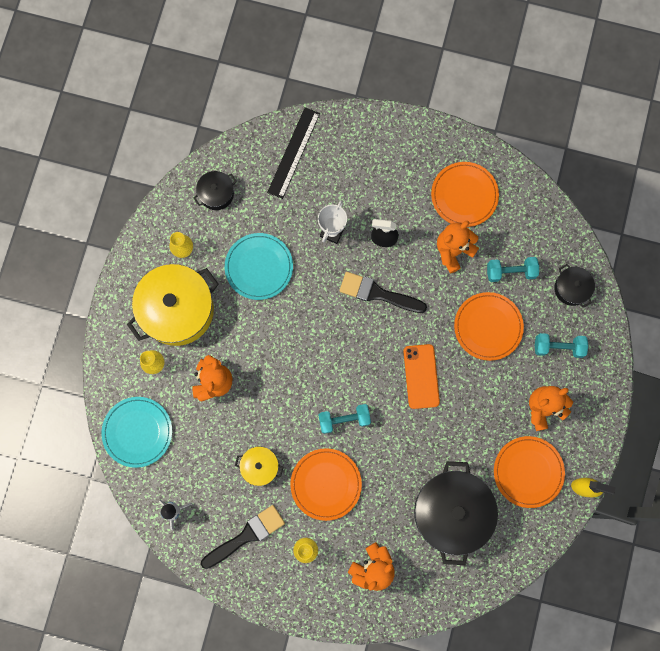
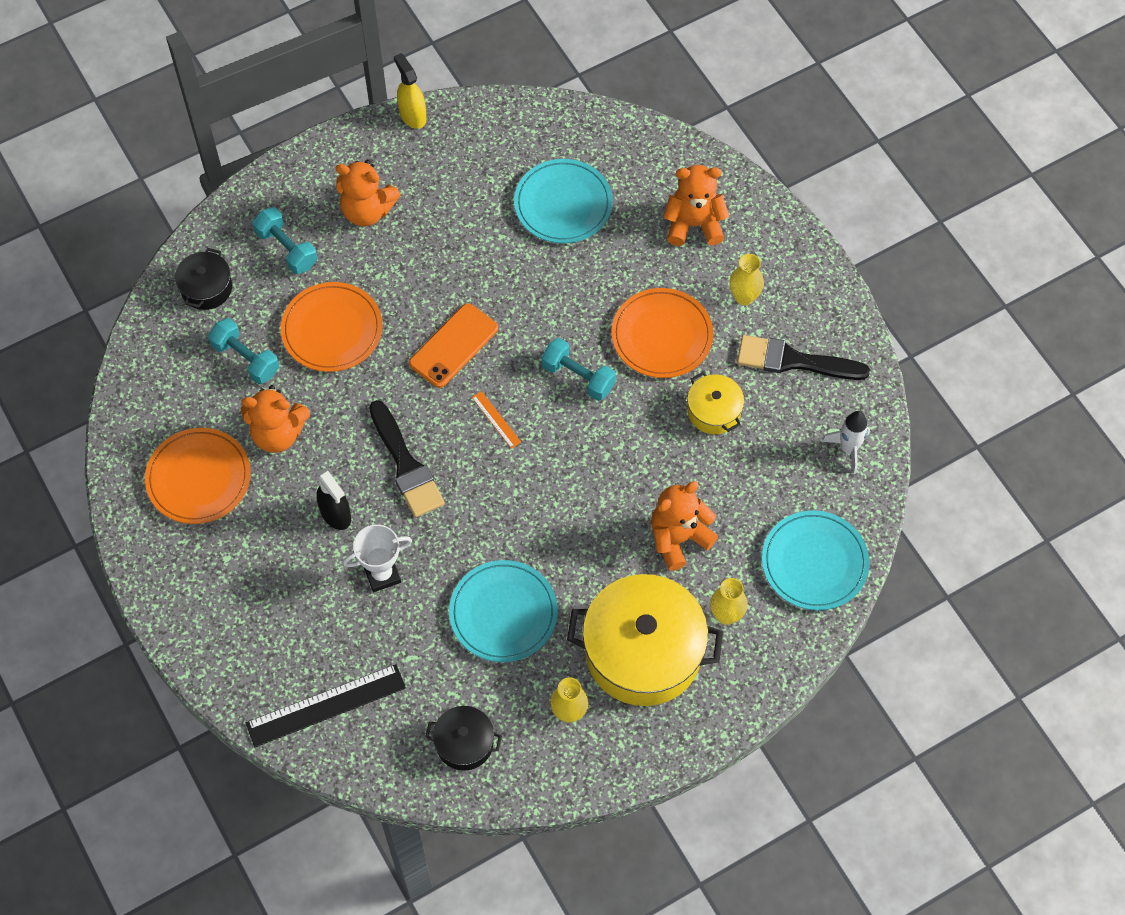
camera: 135 degrees left, 15 degrees down
(360, 358) = (496, 419): none -> orange ruler
(451, 512) = (563, 204): black pot -> turquoise plate
(528, 472) = (449, 173): orange plate -> none

